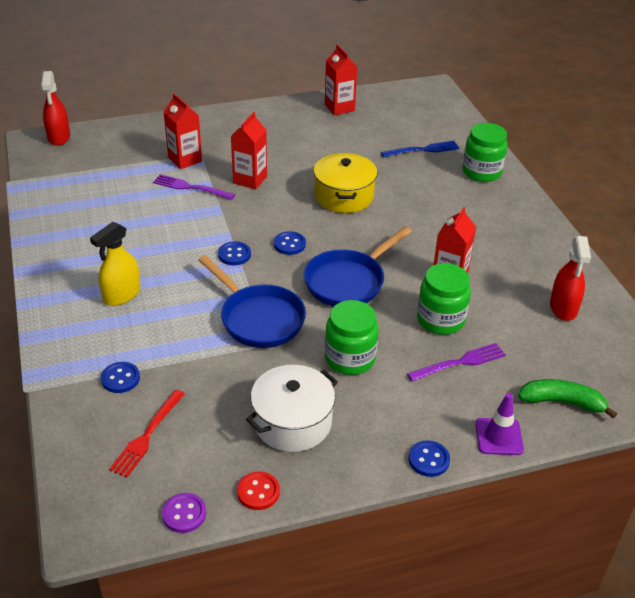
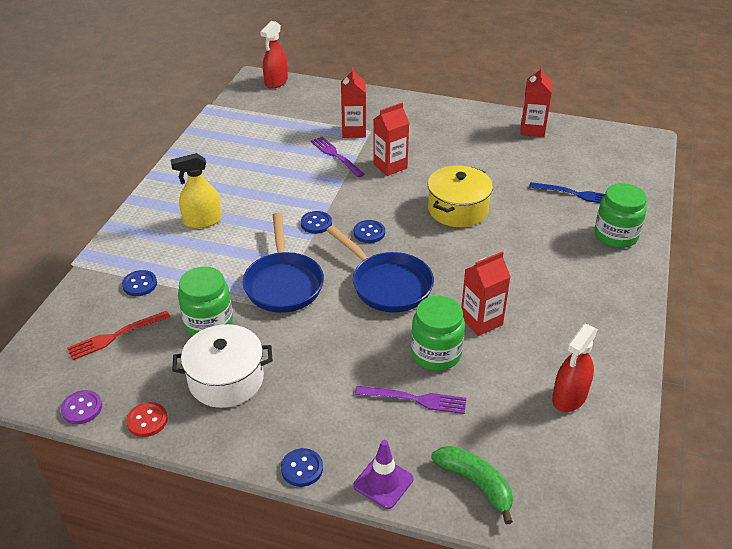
camera: 35 degrees right, 0 degrees up
(348, 281) = (387, 284): blue pan -> blue pan turned 120 degrees counterclockwise
(350, 358) = (323, 350): green jar -> green jar (208, 323)

